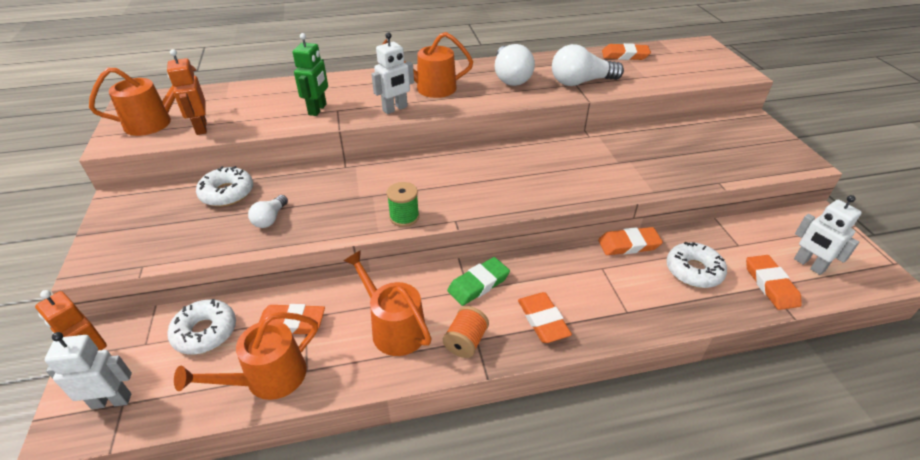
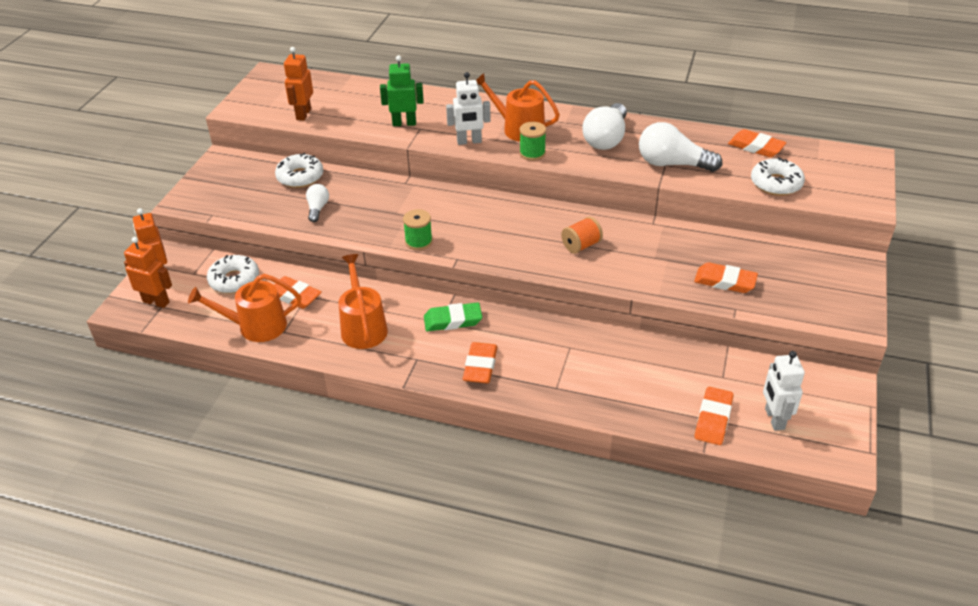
camera: 30 degrees right, 0 degrees up
(112, 401) = (156, 302): white robot -> orange robot
(154, 121) = (273, 98): orange watering can -> none
(270, 219) = (317, 209): white light bulb -> white light bulb turned 135 degrees clockwise
(318, 109) = (404, 123): green robot -> green robot turned 135 degrees counterclockwise
(461, 104) = (532, 153): none -> green spool
(466, 342) = (407, 357): orange spool -> orange spool (581, 245)
(629, 244) = (614, 337): orange eraser -> orange eraser (725, 281)
(693, 271) = (651, 380): white donut -> white donut (776, 184)

